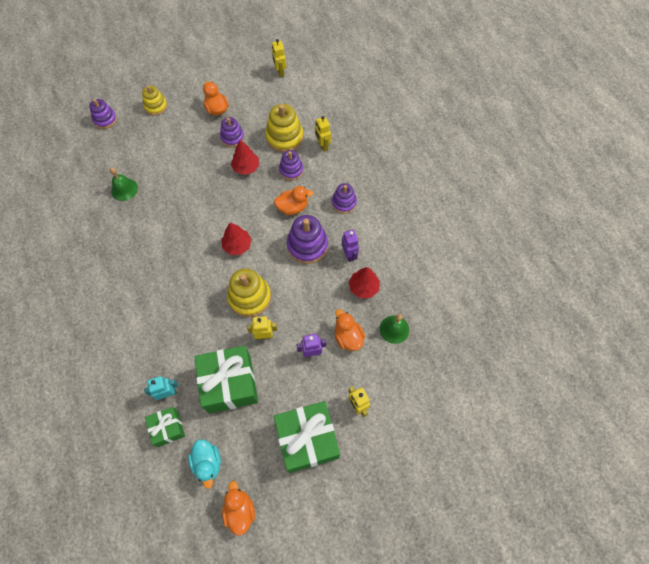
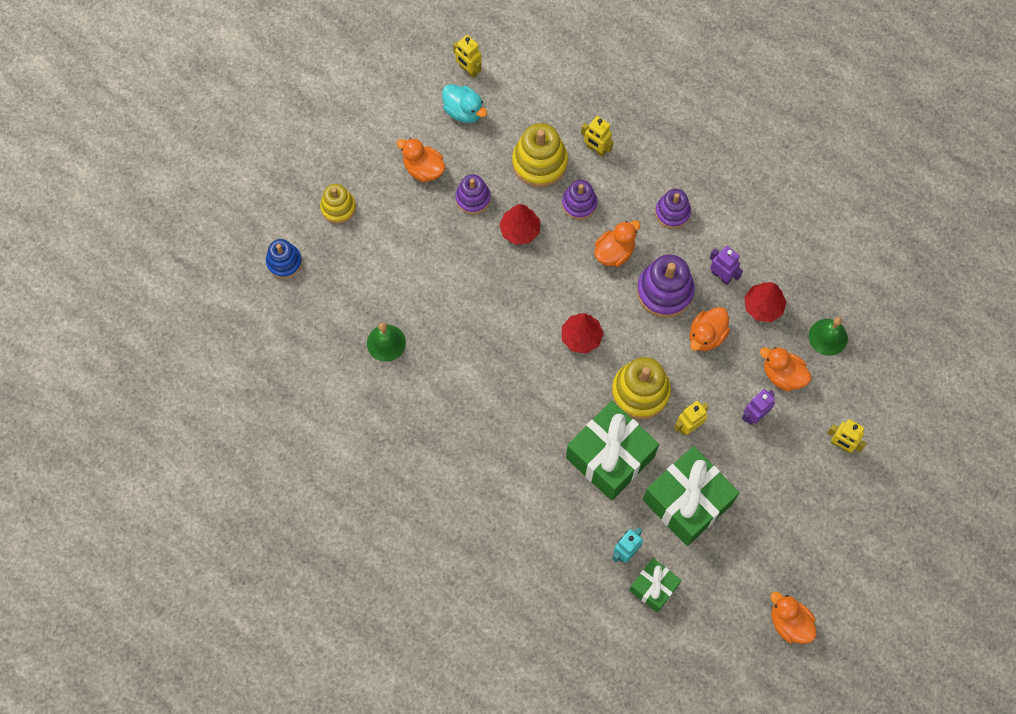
camera: 30 degrees left, 5 degrees up
(105, 119) = (284, 262): purple stacking toy -> blue stacking toy
(207, 463) = (723, 597): turquoise duck -> turquoise duck (464, 111)
(307, 440) = (812, 511): green gift -> green gift (610, 457)
(315, 286) = (706, 335): none -> orange duck

